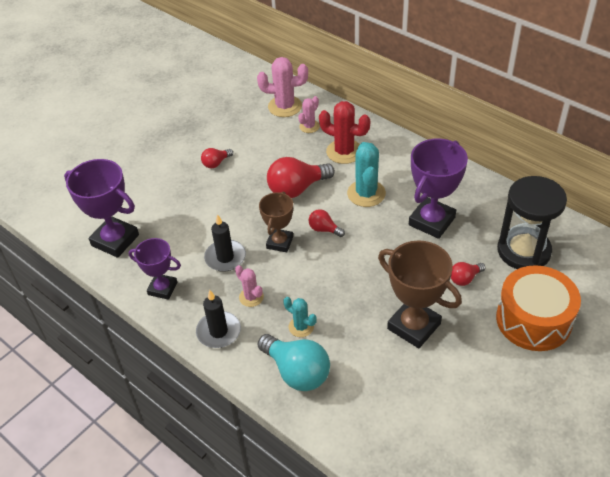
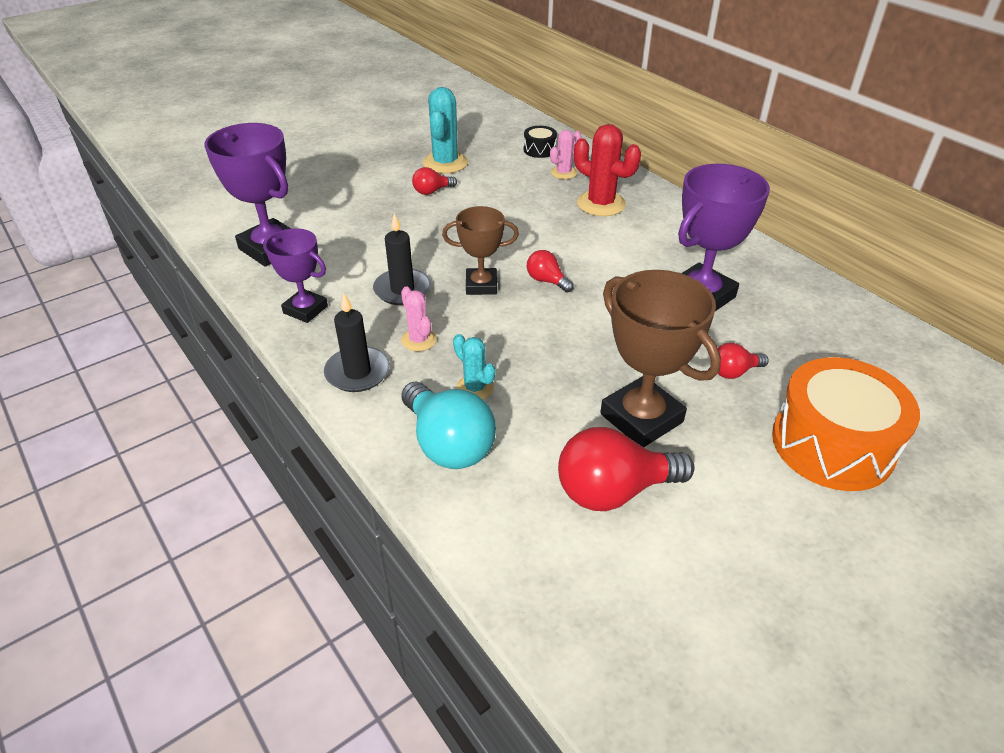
camera: 10 degrees right, 5 degrees down
(279, 242) = (481, 285): brown trophy -> brown trophy turned 60 degrees clockwise
(285, 106) = (539, 150): pink cactus -> black drum
(297, 189) = (525, 232): red light bulb -> red light bulb (613, 491)
(366, 193) = (617, 251): turquoise cactus -> turquoise cactus (445, 163)
(523, 251) = (831, 353): black hourglass -> none

